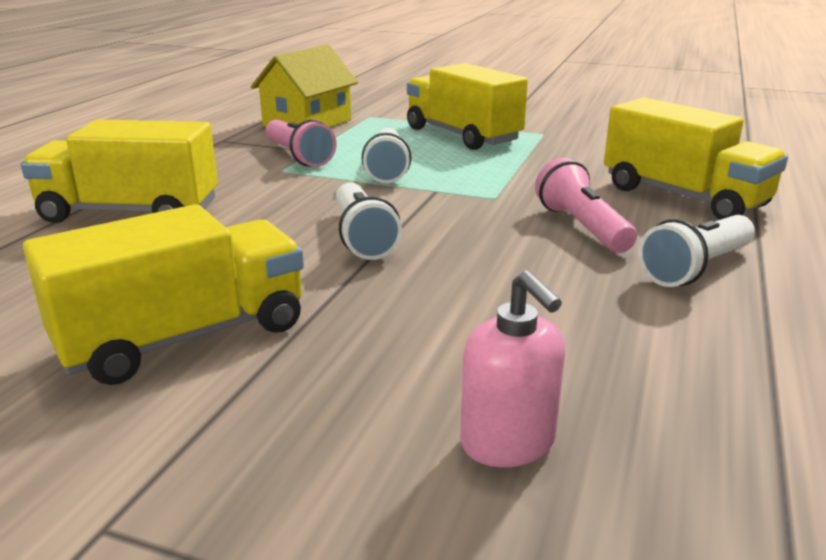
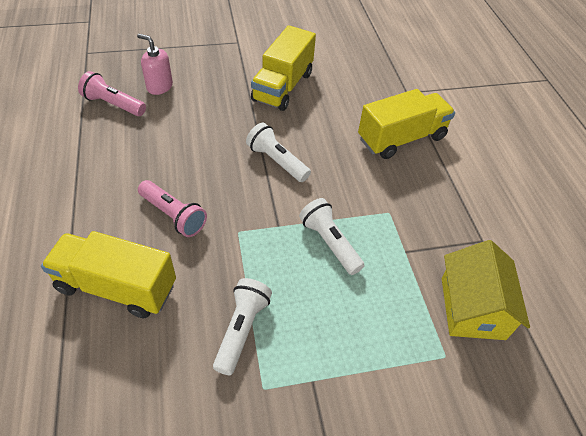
camera: 145 degrees right, 25 degrees up
(298, 157) = (402, 236): pink flashlight -> pink flashlight (113, 104)
(462, 135) = (329, 343): yellow truck -> none
(696, 268) = (107, 197): white flashlight -> white flashlight (242, 329)

